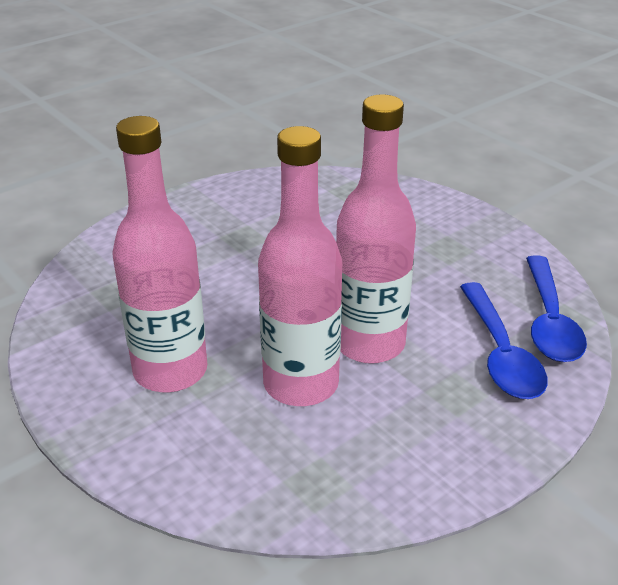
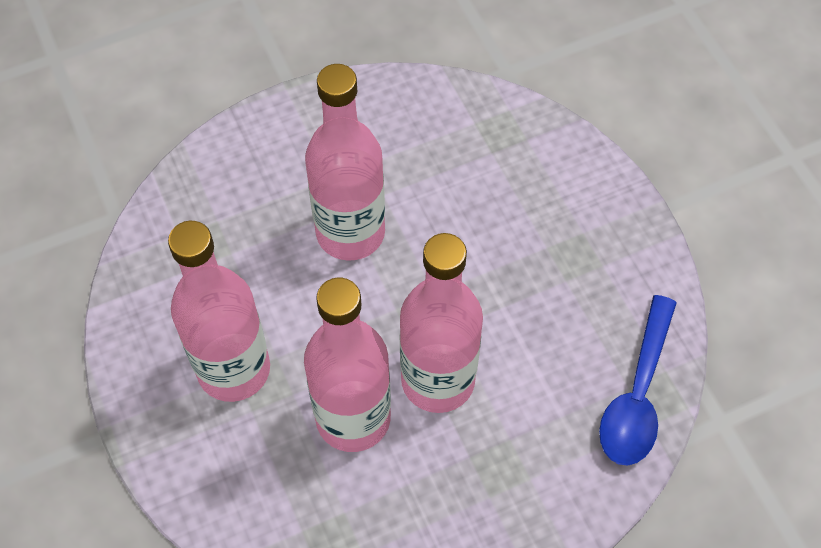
camera: 15 degrees right, 25 degrees up
(249, 265) = (350, 233): none -> pink bottle
(501, 354) = (566, 427): blue spoon -> none

